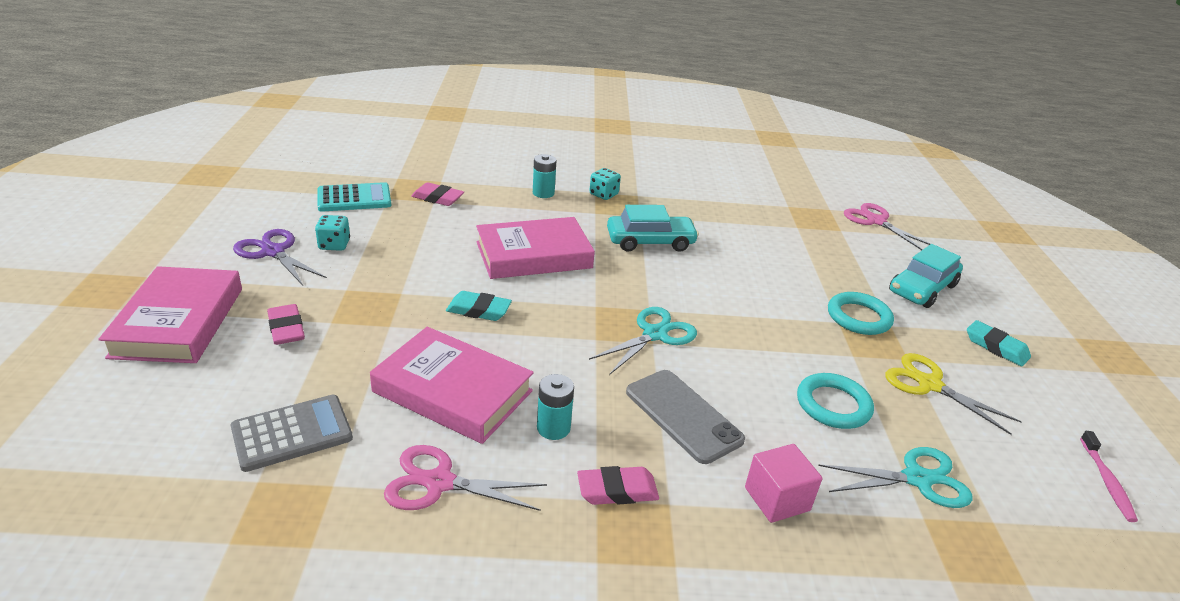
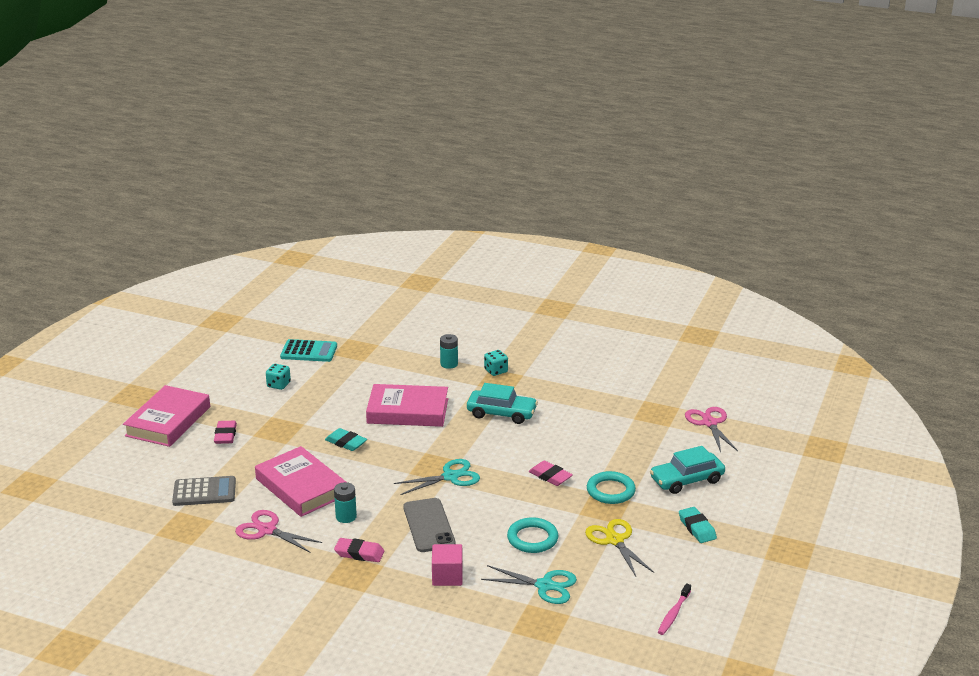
camera: 25 degrees right, 5 degrees down
(273, 252) = (238, 384): purple scissors -> none
(437, 198) = (367, 358): pink eraser -> pink eraser (550, 476)

